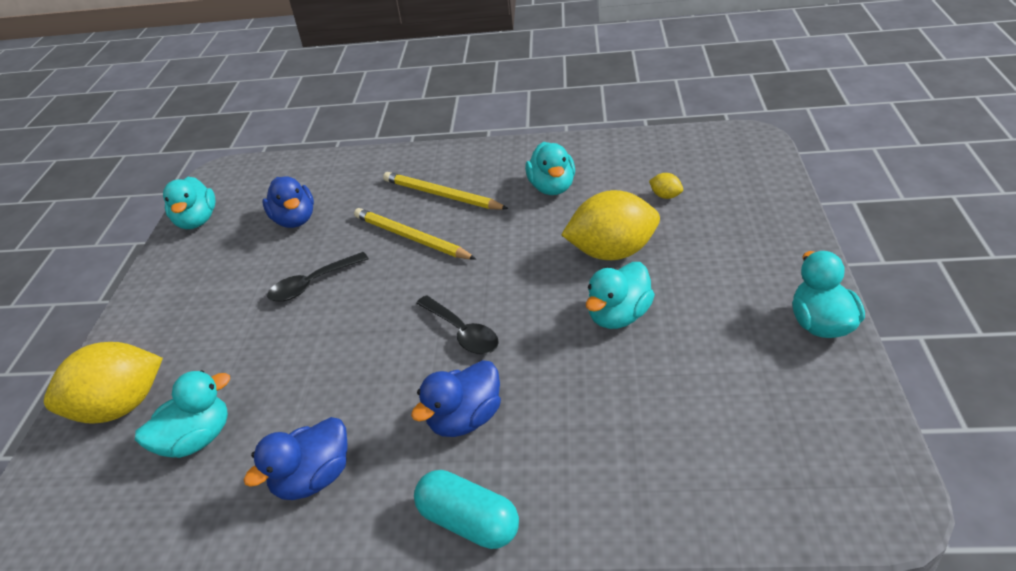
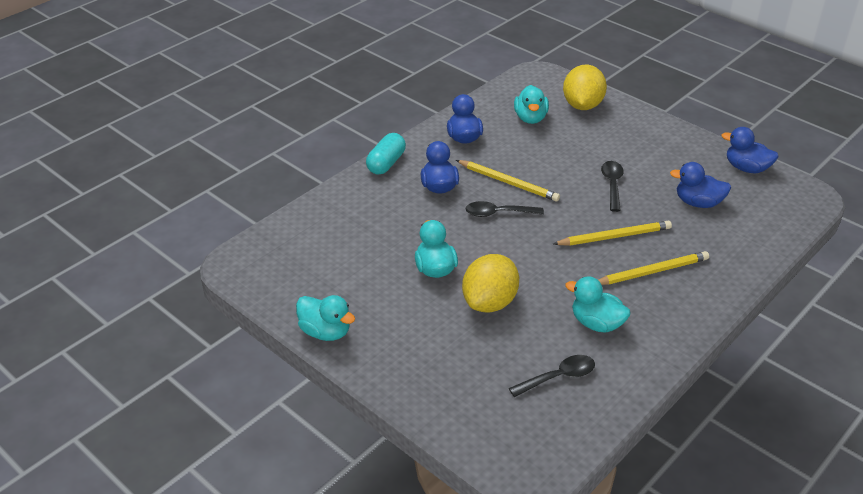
camera: 125 degrees right, 0 degrees up
(197, 221) = (746, 168): turquoise duck -> blue duck
(388, 363) = (508, 182): none -> yellow pencil
(469, 522) = (386, 163): turquoise capsule -> turquoise capsule turned 45 degrees counterclockwise
(641, 173) = (558, 377): none -> black spoon
(665, 196) = (515, 366): yellow lemon -> none

